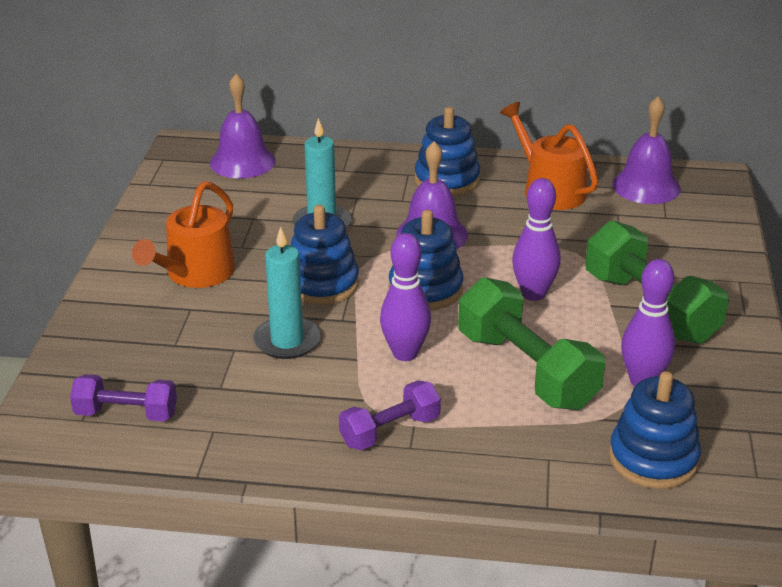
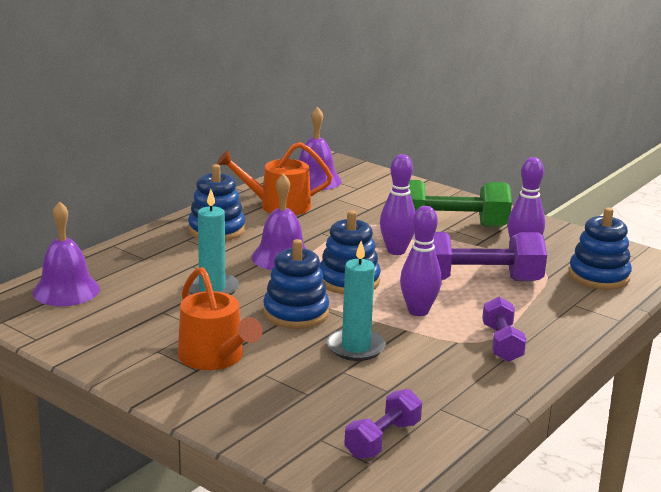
camera: 60 degrees left, 10 degrees down
(526, 370) = (478, 280): green dumbbell -> purple dumbbell

